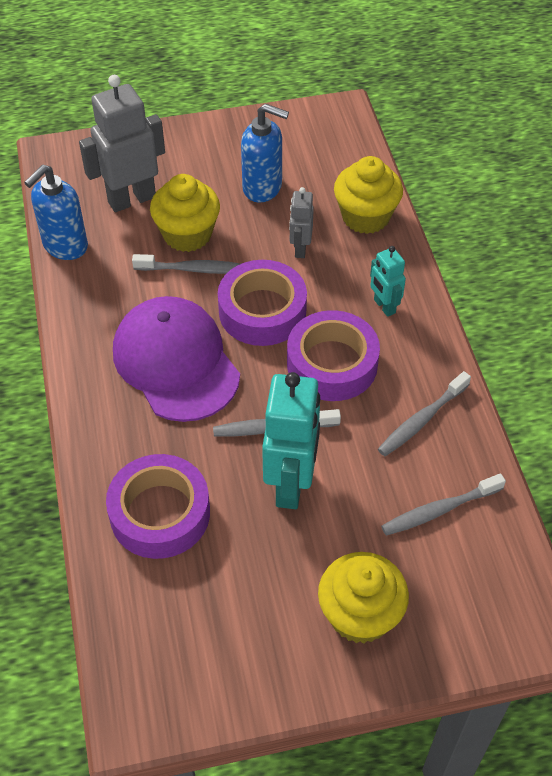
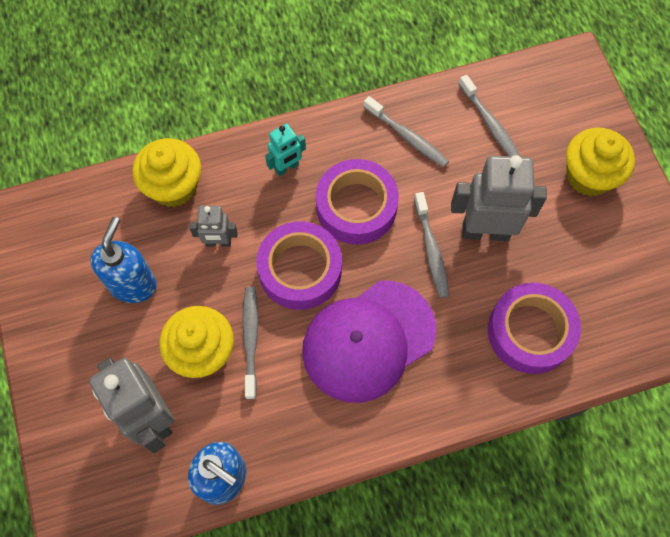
camera: 95 degrees left, 15 degrees up
(291, 485) = (485, 231): turquoise robot -> grey robot

